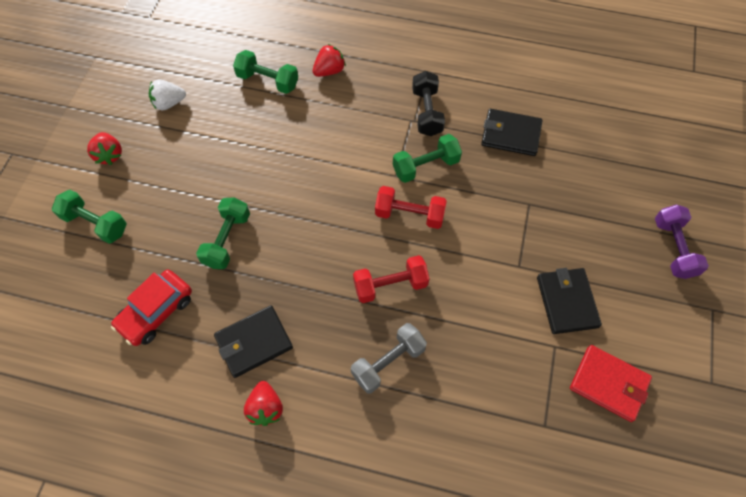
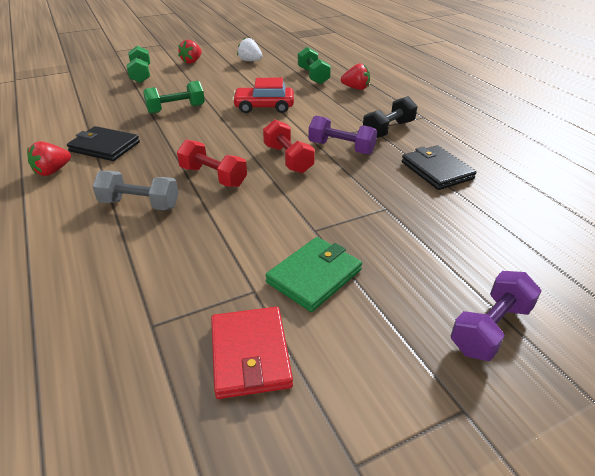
camera: 50 degrees right, 25 degrees down
(156, 311) = (97, 110): red car -> red car (264, 107)
(425, 166) = (341, 148): green dumbbell -> purple dumbbell
(566, 302) = (314, 276): black wallet -> green wallet

